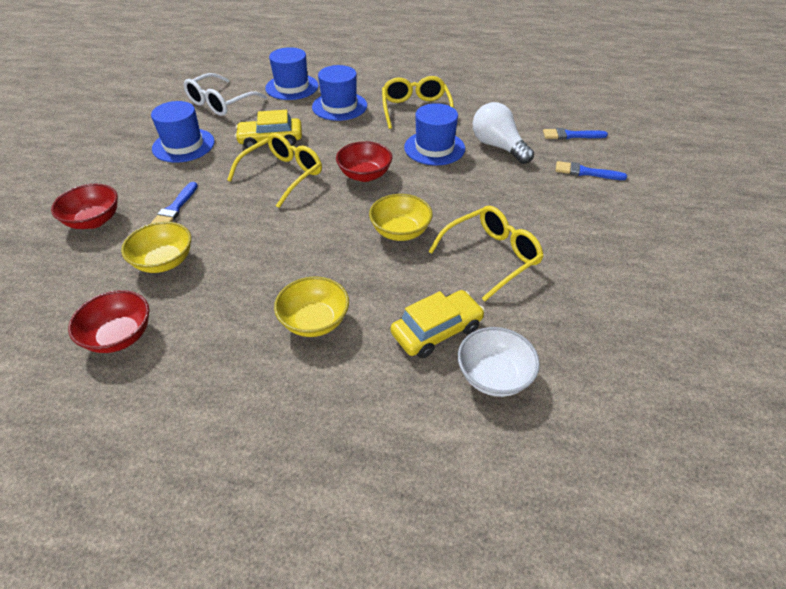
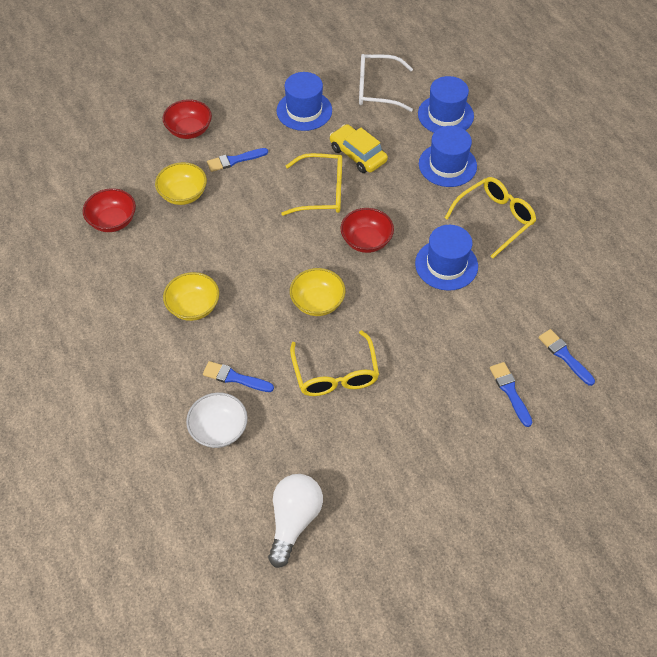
camera: 55 degrees right, 10 degrees up
(436, 331) = (235, 378): yellow car -> blue brush
(491, 257) = (335, 373): yellow glasses -> yellow glasses turned 60 degrees clockwise
(498, 146) = (491, 308): white light bulb -> white light bulb (294, 520)

